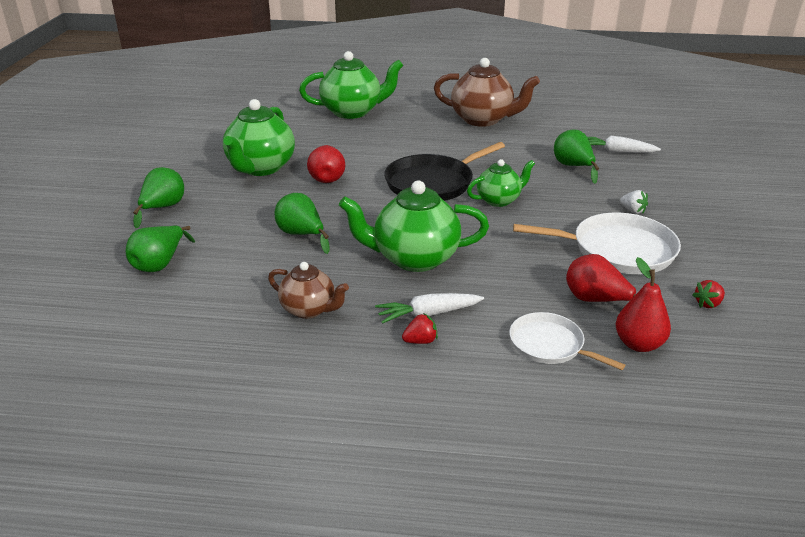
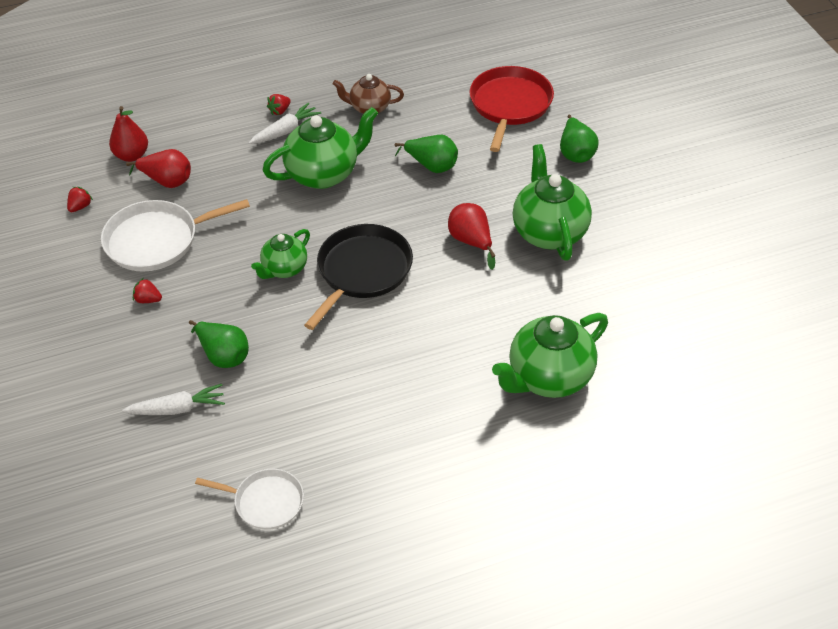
camera: 155 degrees right, 15 degrees up
(160, 264) = (509, 105): green pear -> red pan
(482, 119) = (370, 424): brown teapot -> none
(550, 345) = (192, 135): white pan -> white pan (265, 502)
(632, 211) = (148, 300): white strawberry -> red strawberry

